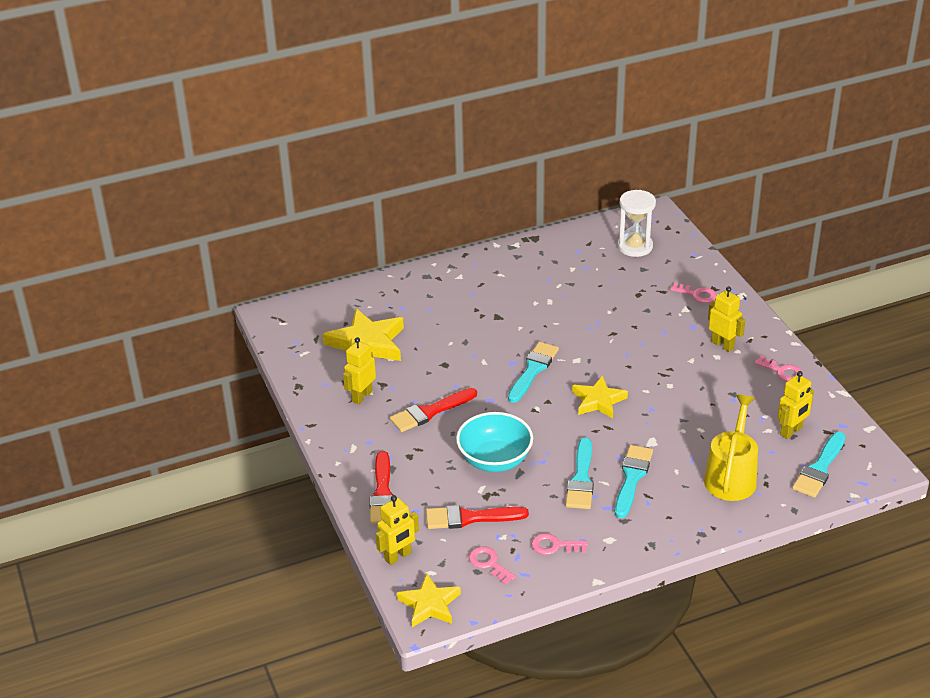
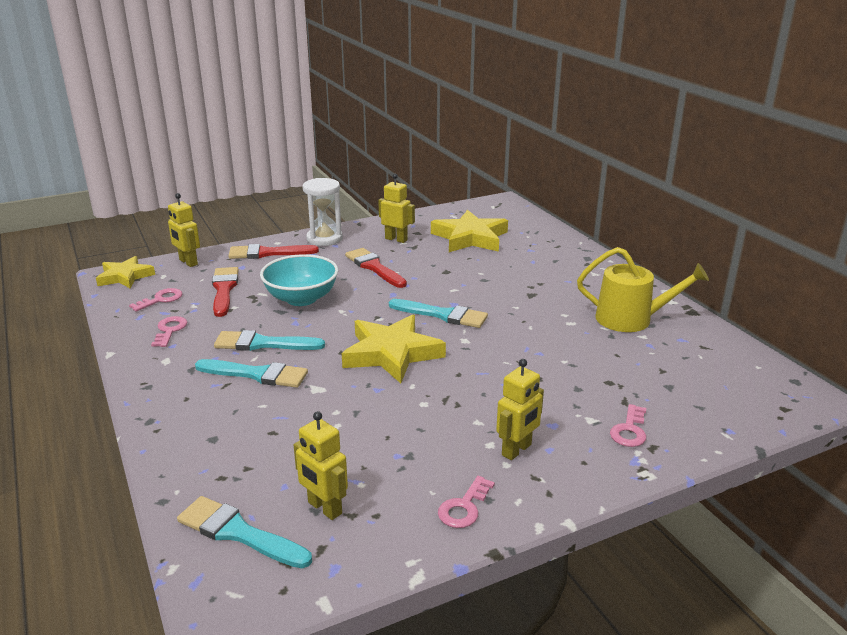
camera: 85 degrees right, 10 degrees down
(598, 401) = (391, 353): yellow star -> yellow star, size x1.56
(635, 246) = (718, 380): white hourglass -> white hourglass (324, 238)
(731, 476) = (241, 447): yellow watering can -> yellow watering can (630, 319)

